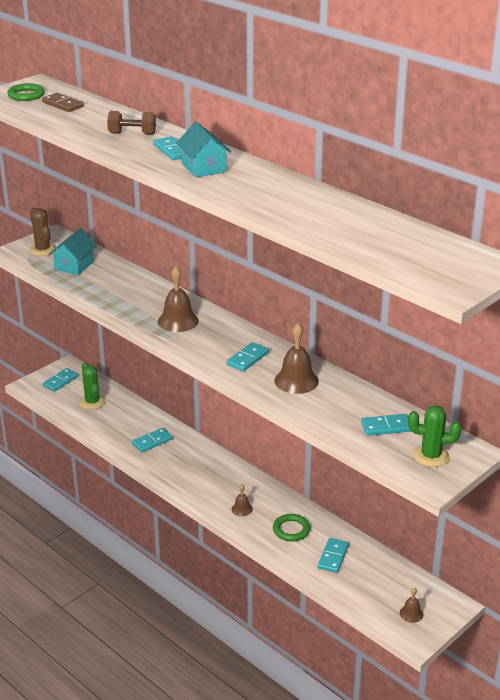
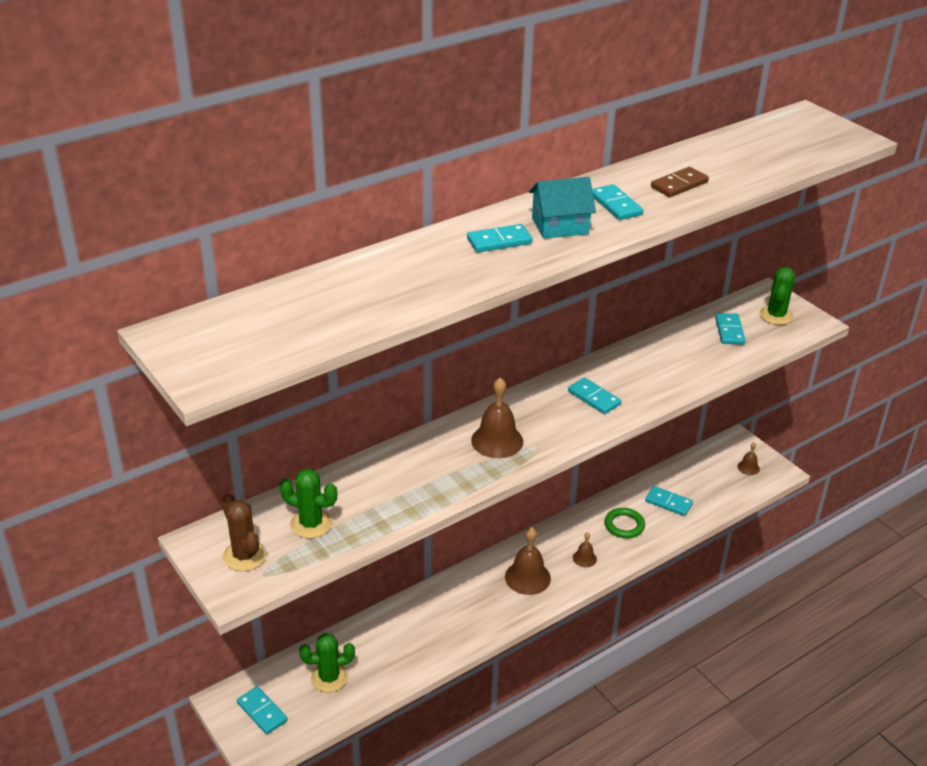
camera: 80 degrees left, 5 degrees up
(26, 95) = (223, 347): green ring -> none
(43, 250) = (244, 556): brown cactus -> brown cactus turned 75 degrees clockwise
(63, 104) = (285, 314): brown domino -> brown domino (679, 184)
(74, 265) = (311, 524): turquoise house -> green cactus
(132, 134) = (430, 265): brown dumbbell -> none
(152, 442) = (439, 622): turquoise domino -> turquoise domino (616, 205)
(296, 381) = (643, 371): brown bell -> brown bell (527, 577)

